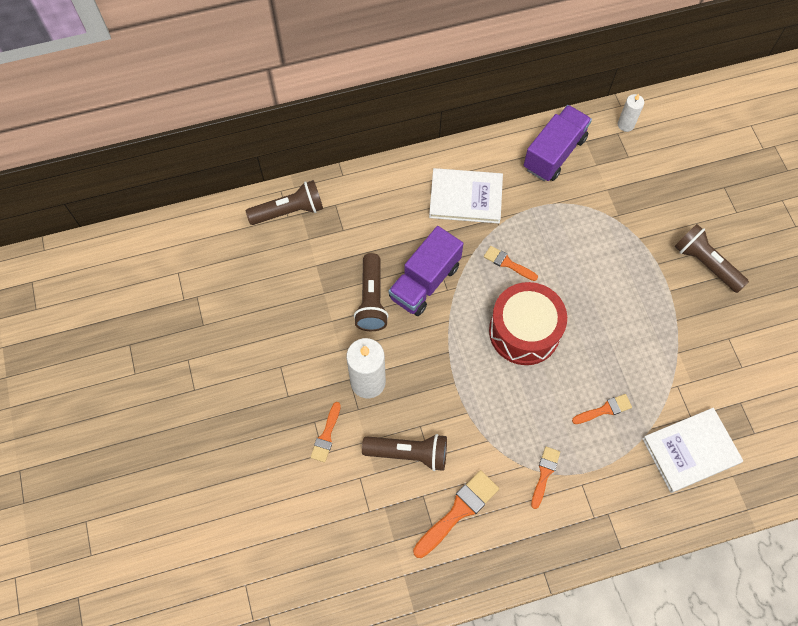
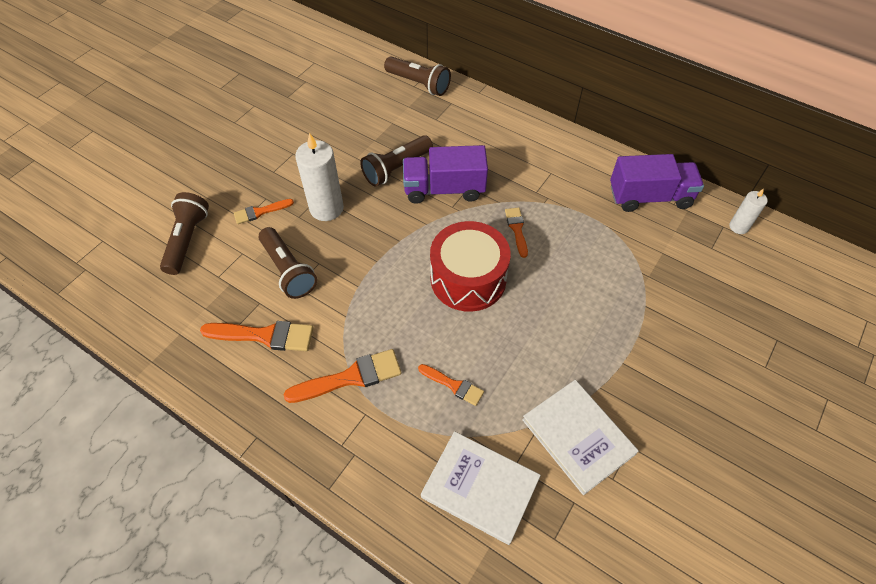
camera: 50 degrees right, 10 degrees down
(465, 197) = (543, 168): white book -> white book (578, 437)
(544, 474) = (350, 377): orange brush -> orange brush, size x1.66
(705, 264) = (682, 375): brown flashlight -> brown flashlight (187, 240)

